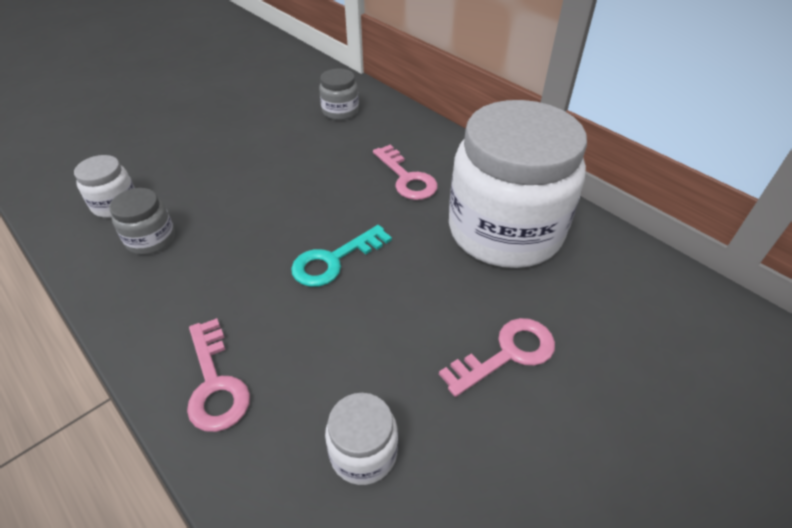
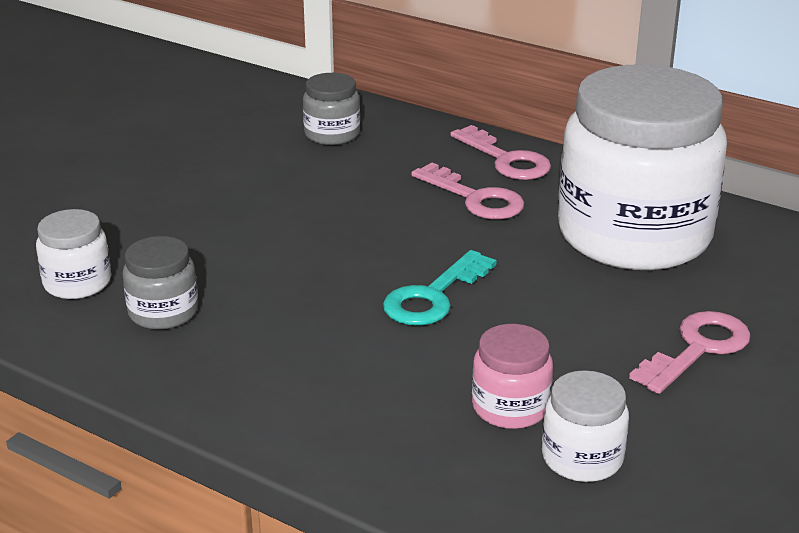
camera: 15 degrees left, 15 degrees down
(215, 384) = (363, 433): pink key -> pink key (506, 160)
(334, 383) = (510, 407): none -> pink jar

